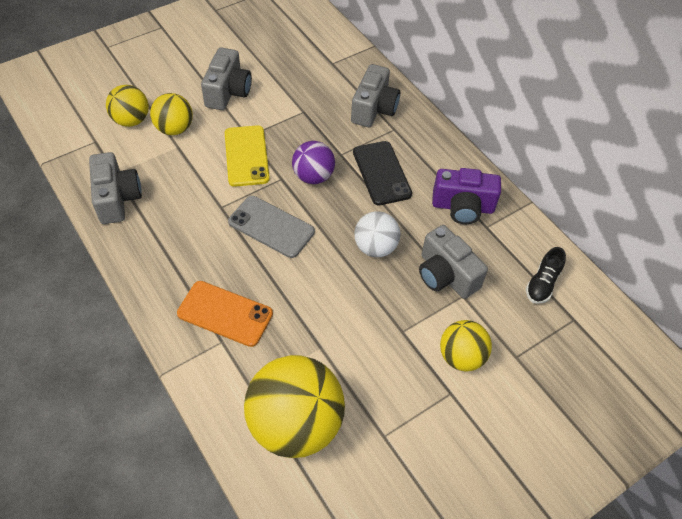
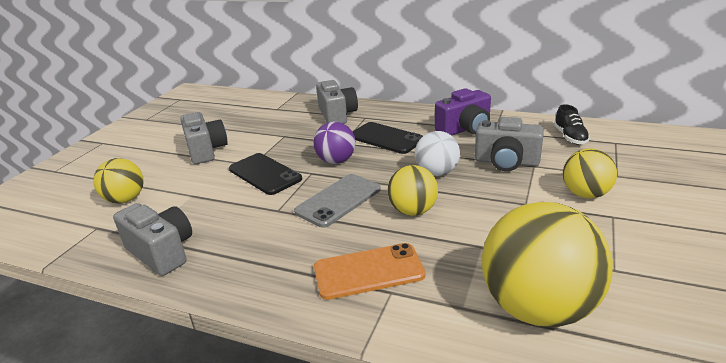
camera: 30 degrees left, 25 degrees down
(174, 129) = (177, 187): yellow ball -> yellow ball (413, 211)
(246, 156) = (265, 174): yellow phone -> black phone
(271, 227) = (338, 200): grey phone -> grey phone turned 45 degrees counterclockwise

